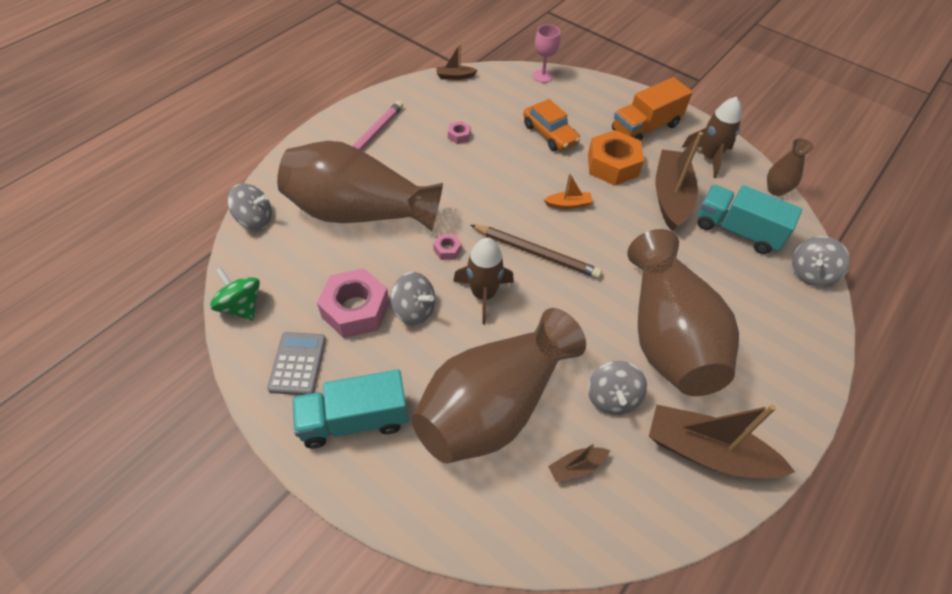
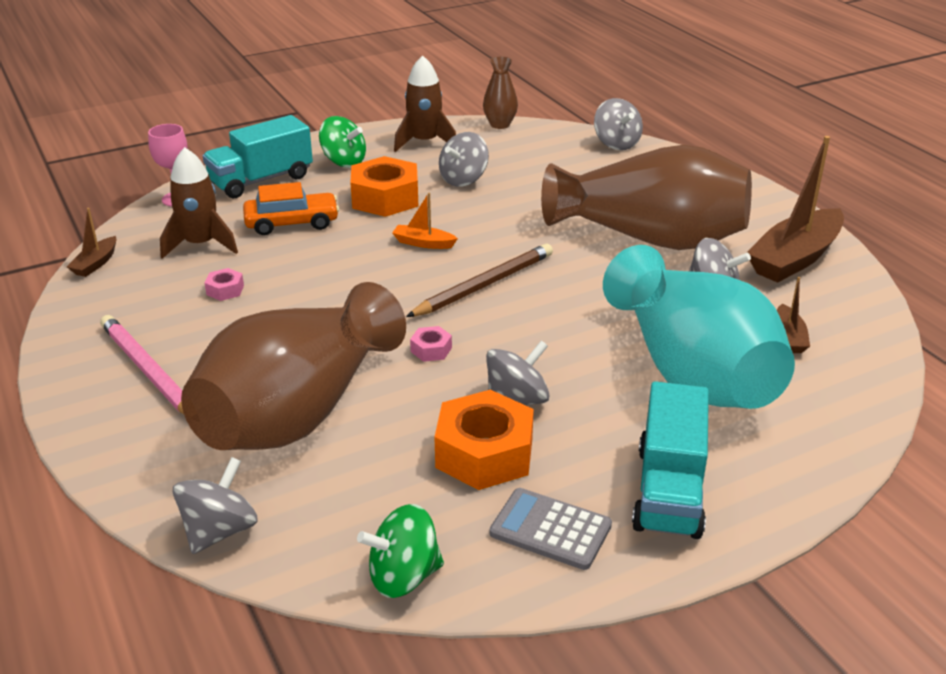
camera: 65 degrees left, 20 degrees down
(355, 310) = (484, 453): pink nut -> orange nut
(483, 295) = (524, 339): brown rocket -> brown rocket (201, 245)
(494, 405) = (691, 371): brown vase -> turquoise vase
(568, 204) = (423, 243): orange boat -> orange boat turned 90 degrees counterclockwise
(645, 127) = (343, 162): orange truck -> green spinning top
(671, 196) = (463, 179): brown boat -> grey spinning top
(737, 231) = (539, 160): turquoise truck -> turquoise truck (261, 180)

